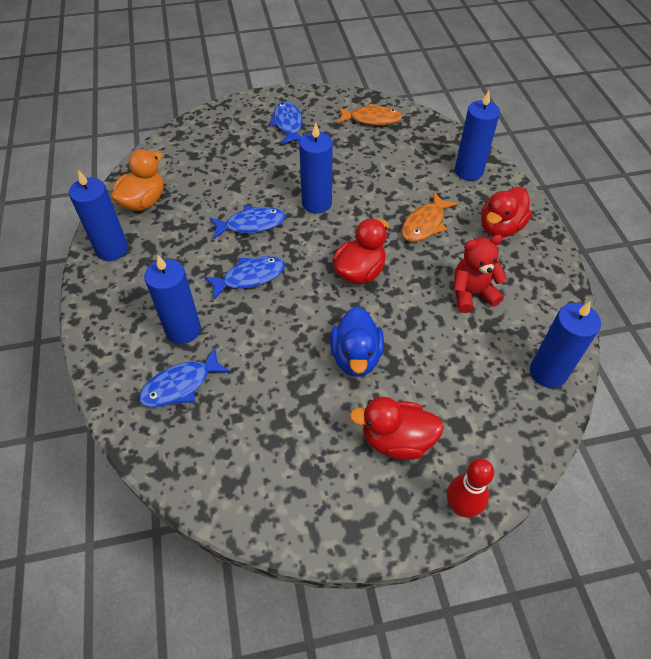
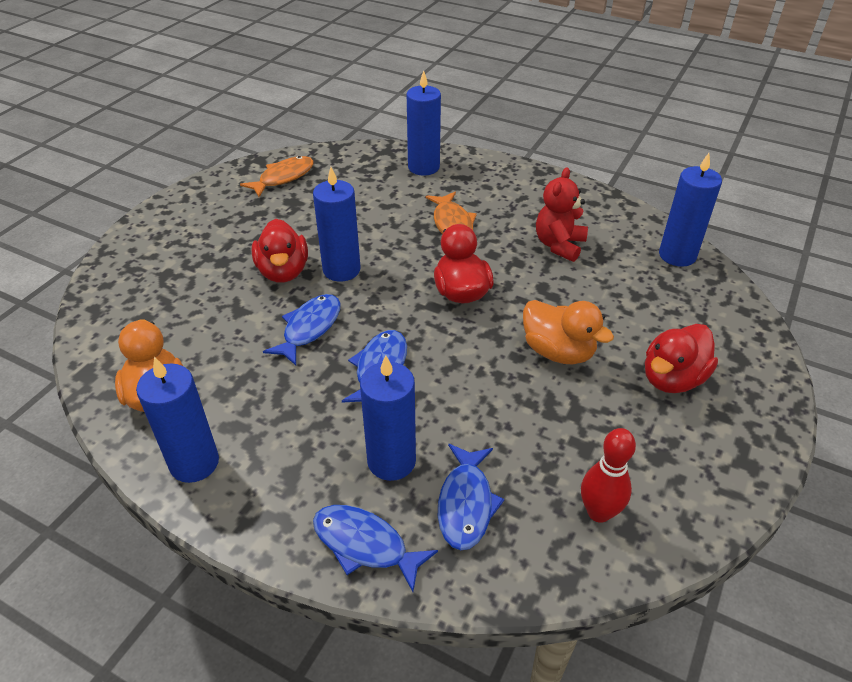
camera: 50 degrees left, 10 degrees down
(288, 124) = (208, 228): blue fish -> blue fish (365, 545)
(356, 357) = (558, 351): blue duck -> orange duck
(461, 507) = (769, 379): red bowling pin -> red bowling pin (598, 512)
(500, 228) = (506, 189): red duck -> red duck (283, 271)

